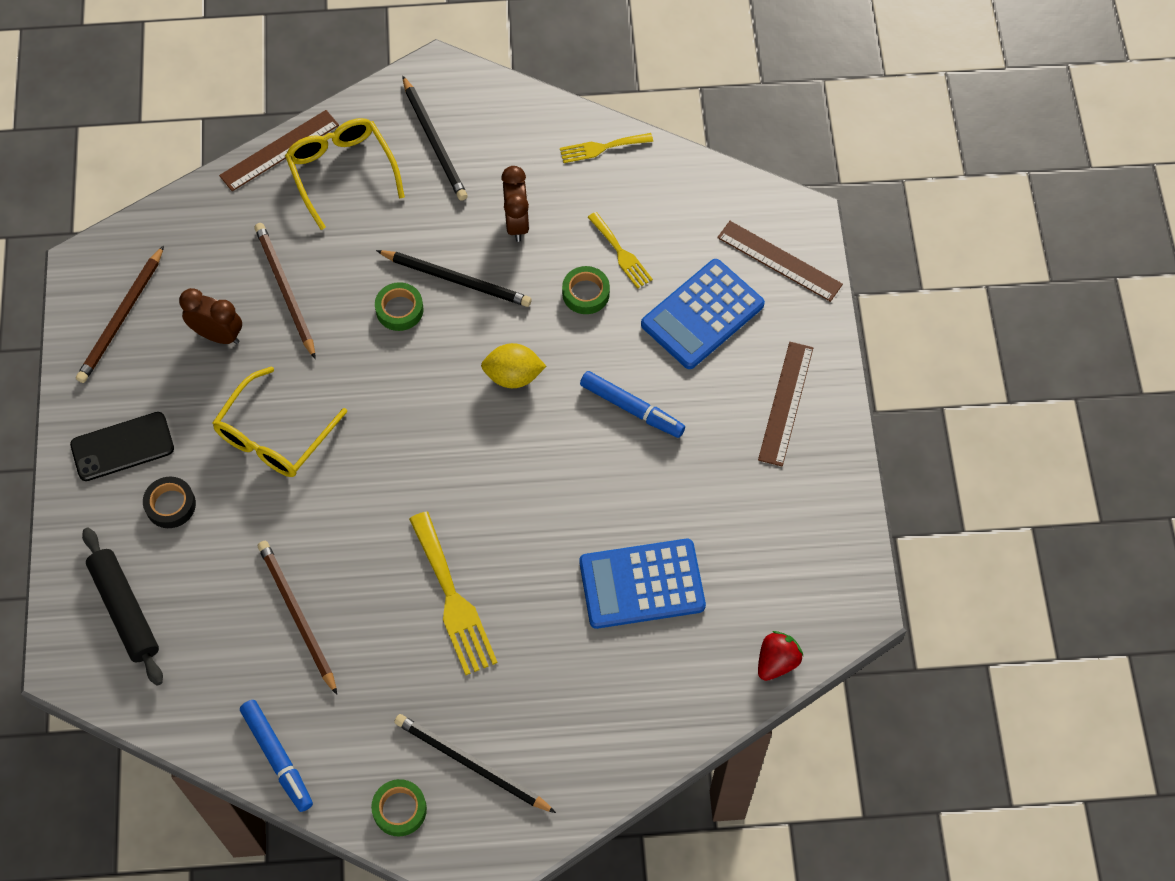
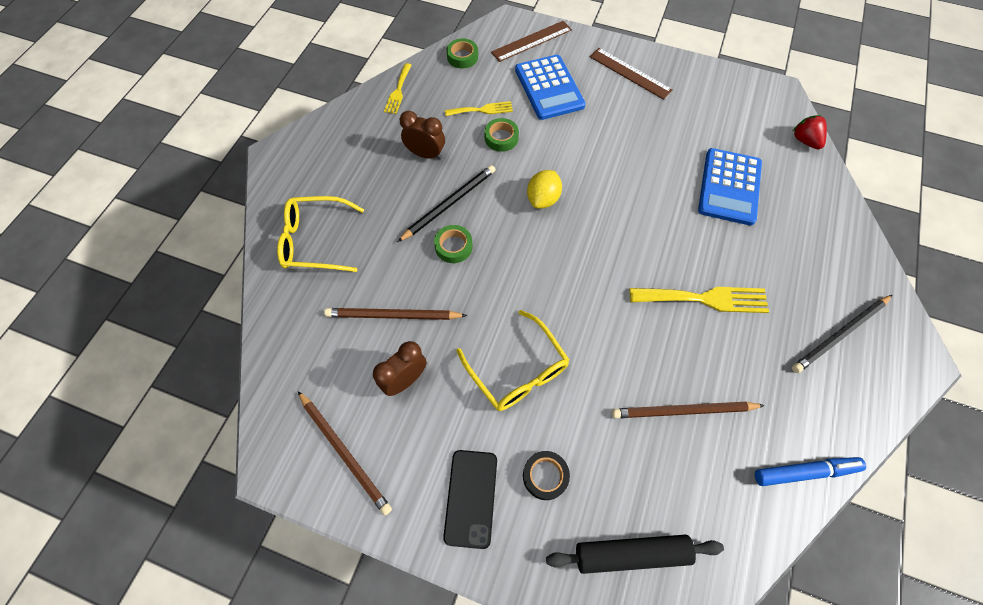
camera: 65 degrees left, 0 degrees up
(279, 150) = (267, 275): brown ruler -> none
(399, 809) = (867, 396): green tape -> green tape (462, 57)
(434, 141) = (330, 176): black pencil -> none
(631, 408) = (598, 145): blue marker -> none

